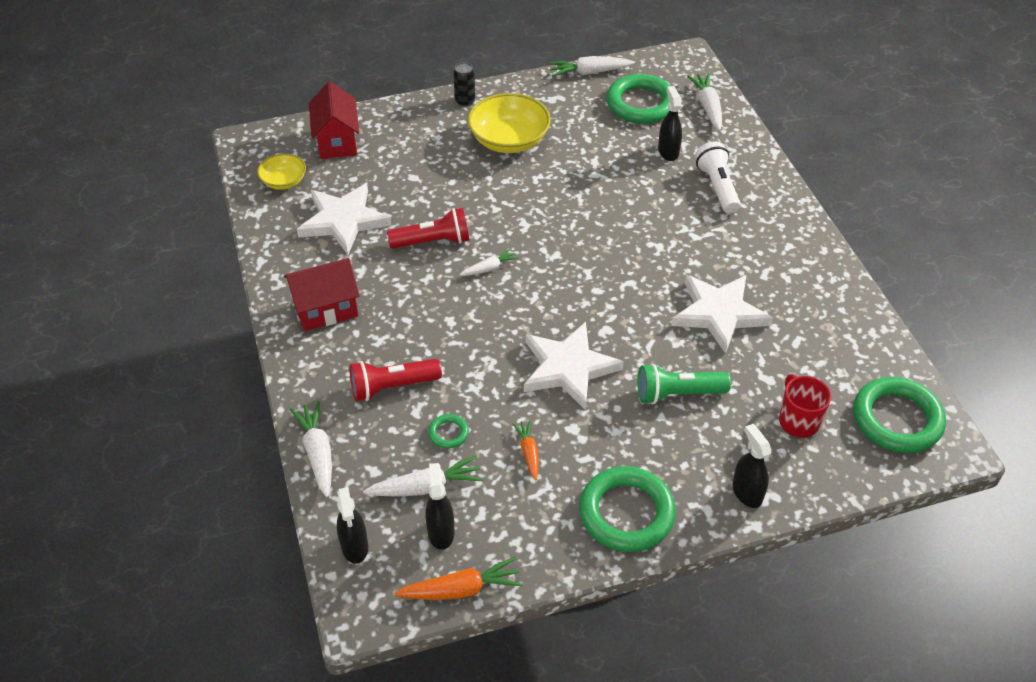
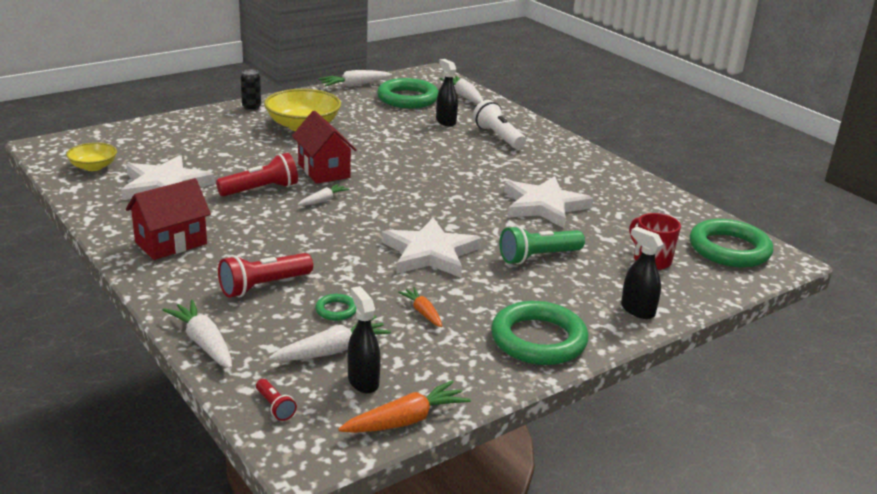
camera: 20 degrees left, 20 degrees down
(337, 141) = (138, 139): red house -> red house (324, 171)
(354, 547) = (275, 407): black spray bottle -> red flashlight

